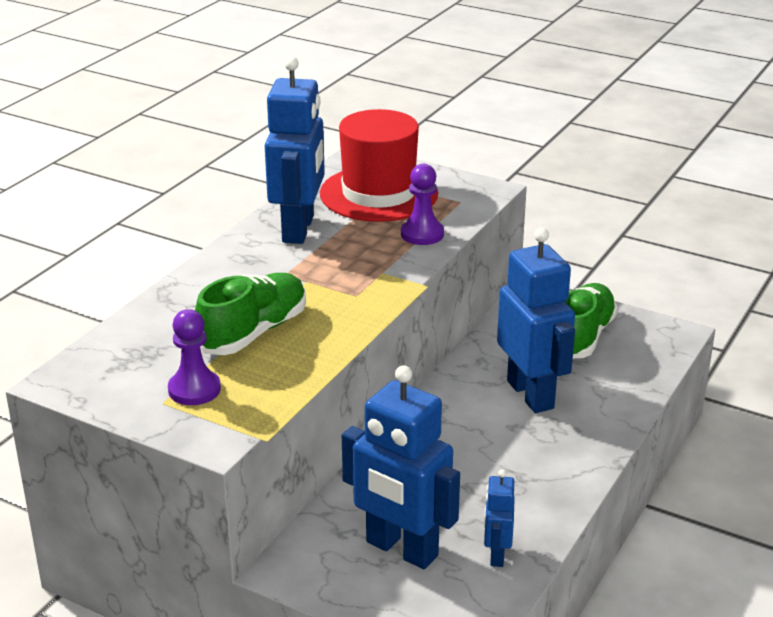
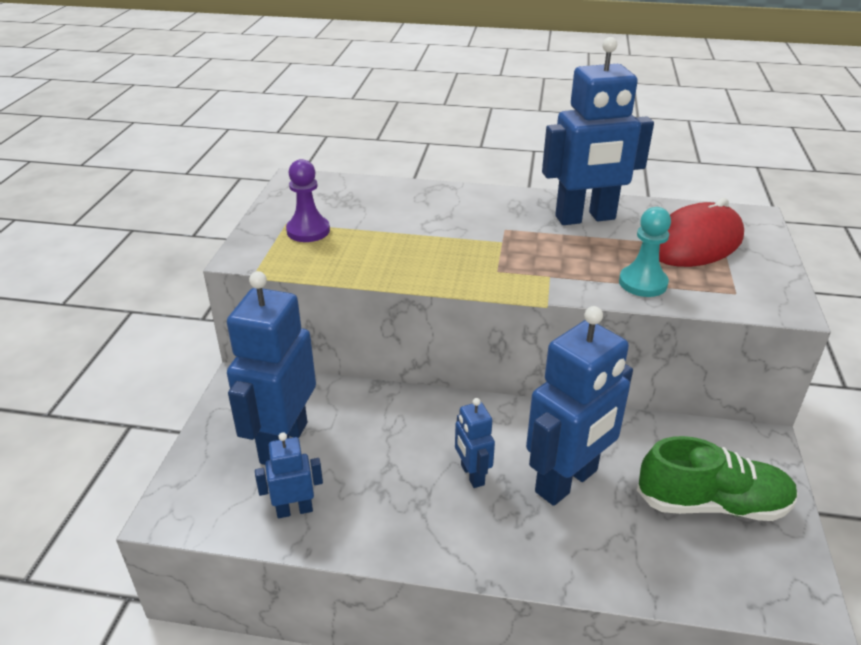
camera: 70 degrees right, 5 degrees up
(254, 332) = (403, 236): green shoe -> none
(379, 194) = (695, 243): red hat -> red mouse
(422, 234) = (642, 283): purple pawn -> turquoise pawn
(501, 441) = (472, 475): none -> blue robot

